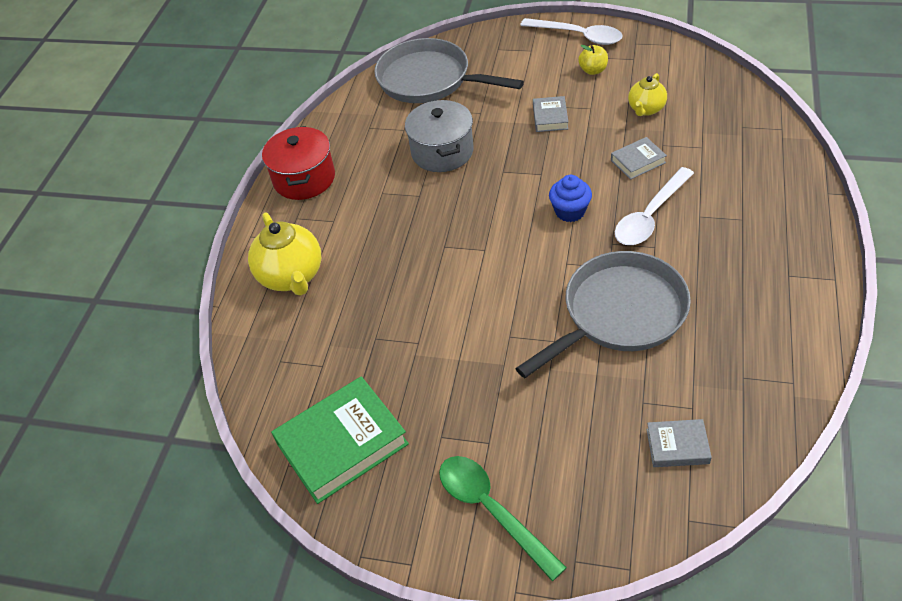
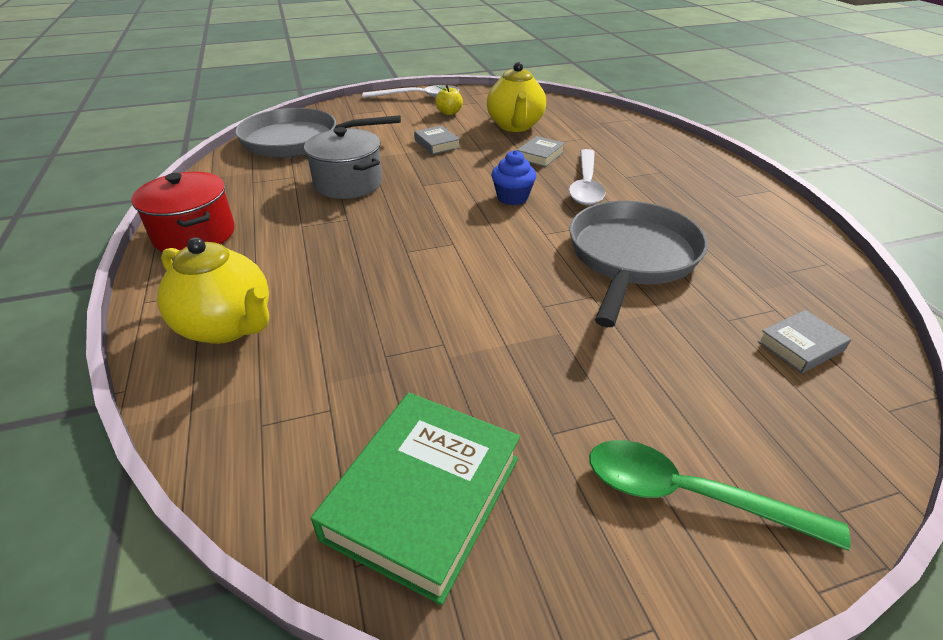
camera: 35 degrees left, 10 degrees down
(646, 109) = (515, 126): yellow teapot -> yellow teapot, size x1.68

